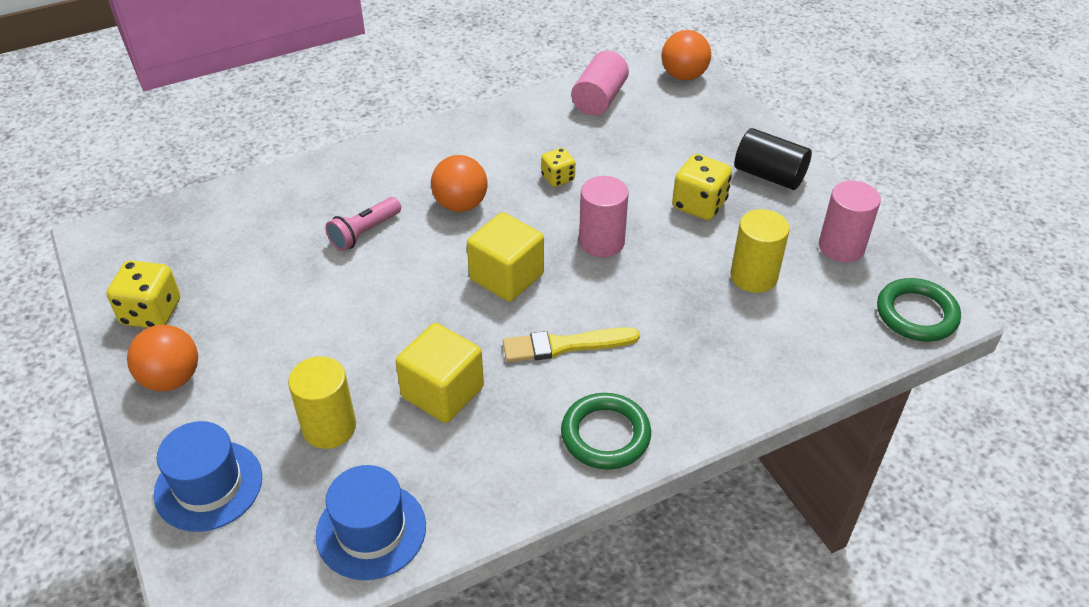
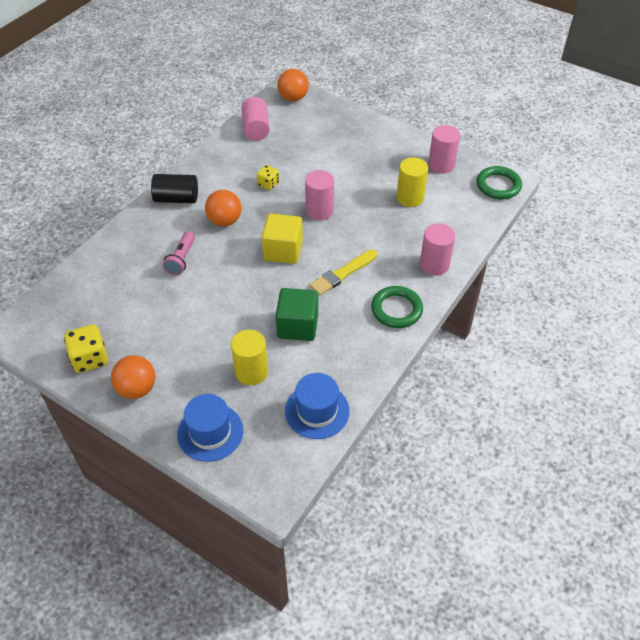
camera: 30 degrees left, 5 degrees up
(442, 392) = (297, 326): yellow cube -> green cube
(699, 205) = (355, 170): yellow dice -> none
(717, 393) = (434, 265): none -> pink cylinder
(769, 175) = (379, 140): black cylinder -> black cylinder (176, 199)

